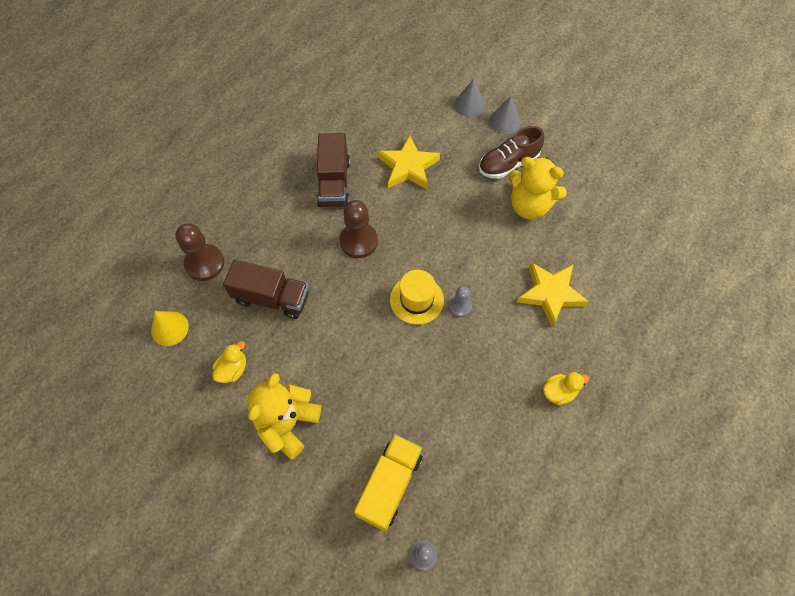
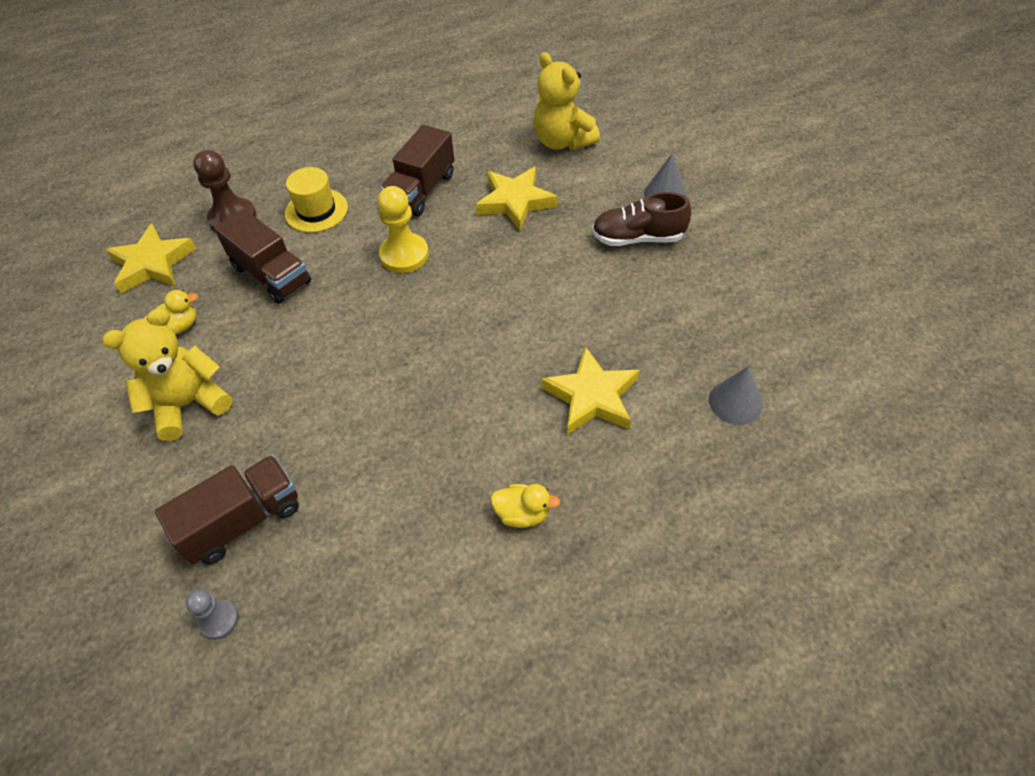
camera: 30 degrees right, 10 degrees down
(170, 328) = (152, 264): yellow cone -> yellow star
(359, 241) = (404, 255): brown pawn -> yellow pawn
(389, 485) = (242, 521): yellow truck -> brown truck
(416, 299) = (423, 338): yellow hat -> yellow hat (316, 210)
(459, 306) = (468, 365): grey pawn -> none
(469, 104) = (633, 164): grey cone -> grey cone (735, 402)
(529, 205) = (633, 290): yellow teddy bear -> yellow teddy bear (562, 141)

